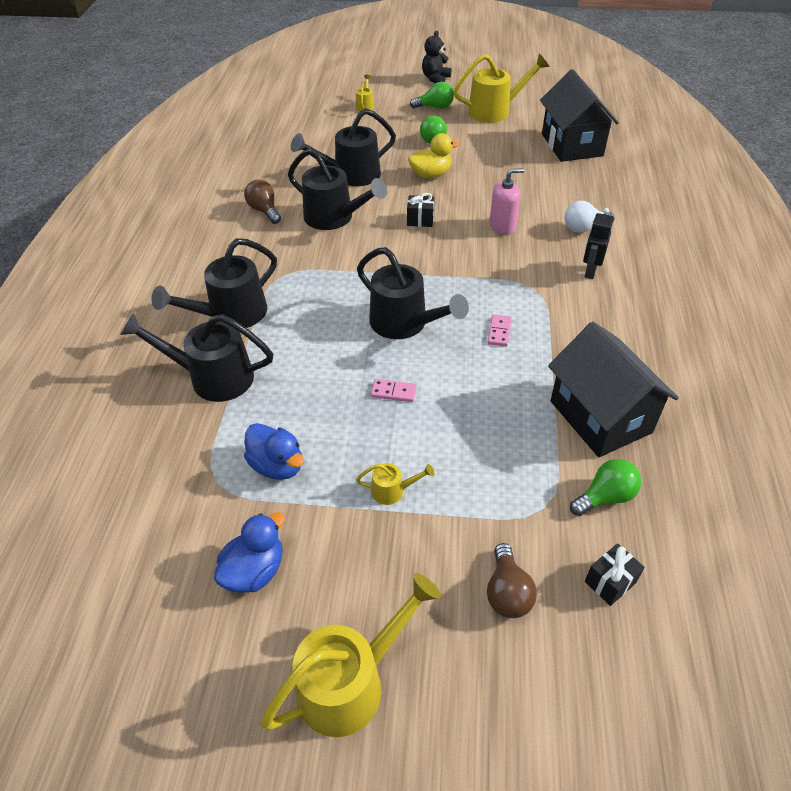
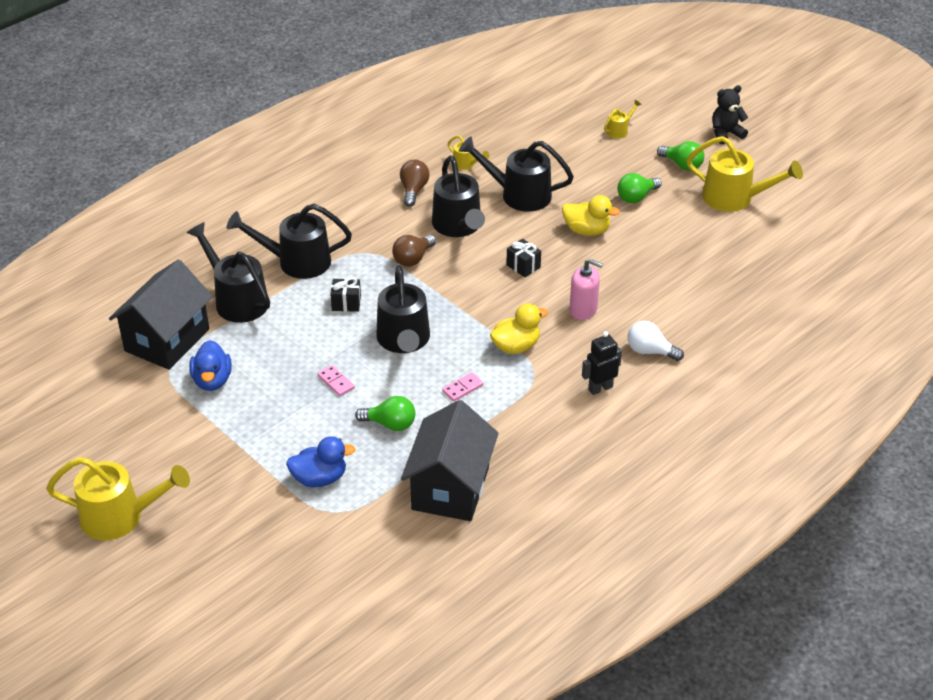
camera: 40 degrees right, 5 degrees down
(254, 571) = (135, 430): blue duck -> blue duck (320, 478)
(393, 491) = (259, 440): yellow watering can -> yellow watering can (466, 164)
(493, 277) = (516, 346): none -> yellow duck
(507, 592) = (252, 537): brown light bulb -> brown light bulb (413, 259)
(572, 145) = (758, 271): black house -> black house (167, 340)
(605, 497) = (382, 533): green light bulb -> green light bulb (390, 424)
(610, 582) = (317, 575): black gift -> black gift (346, 303)

